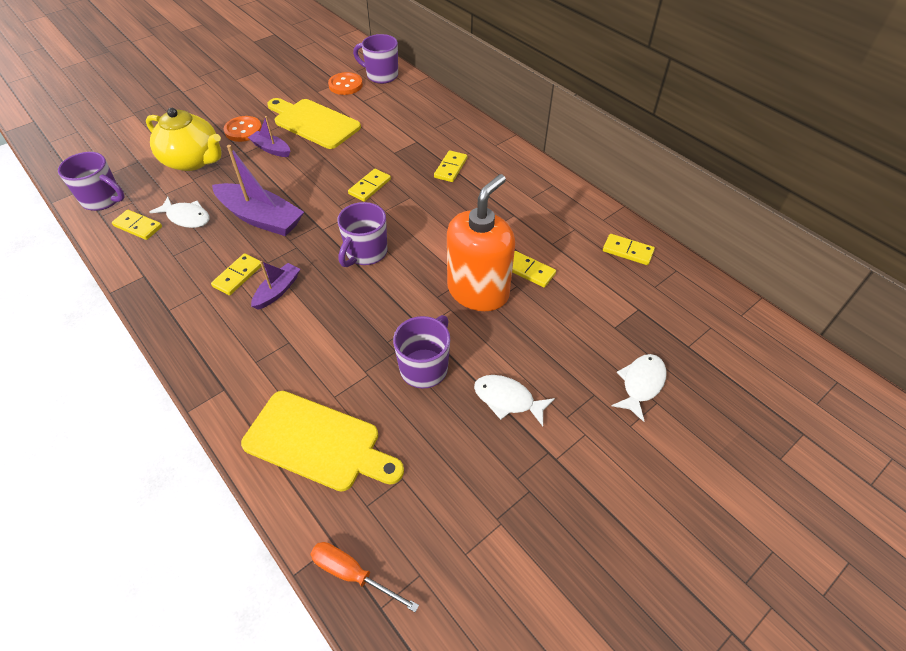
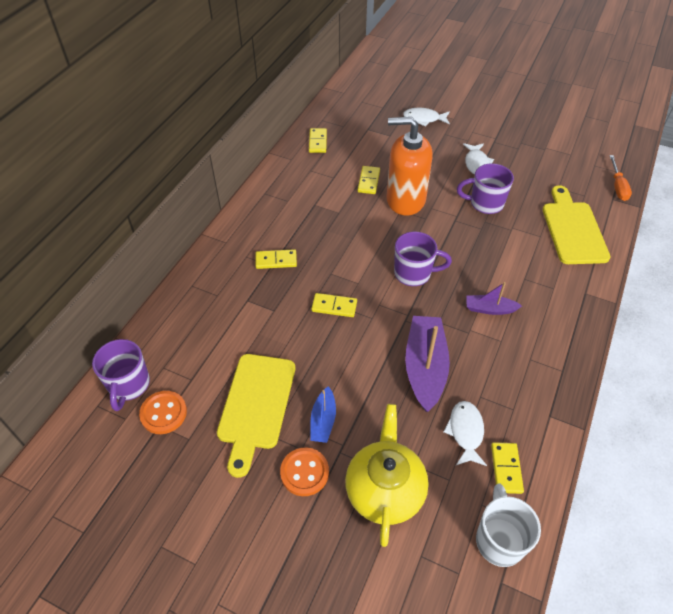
camera: 115 degrees left, 0 degrees up
(103, 200) = (499, 540): purple mug -> white mug
(238, 276) = (496, 344): yellow domino -> none
(271, 149) = (323, 420): purple boat -> blue boat

